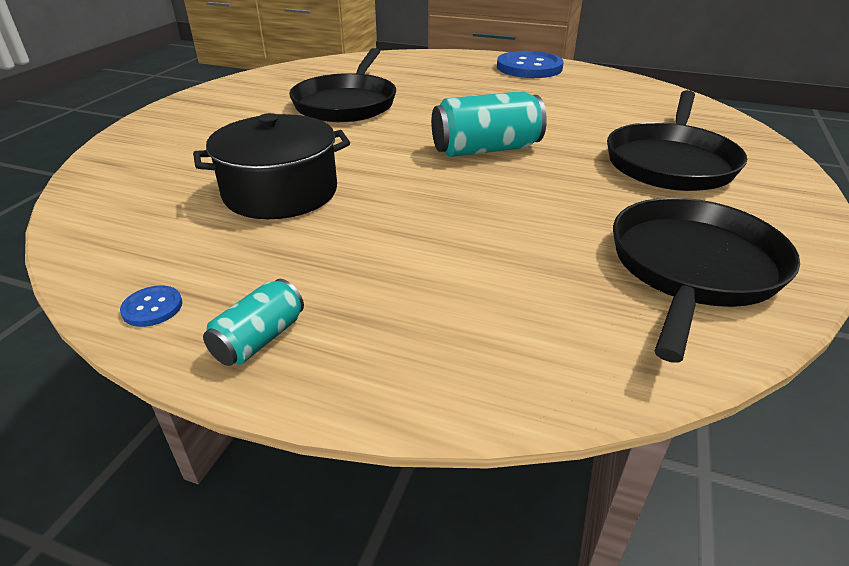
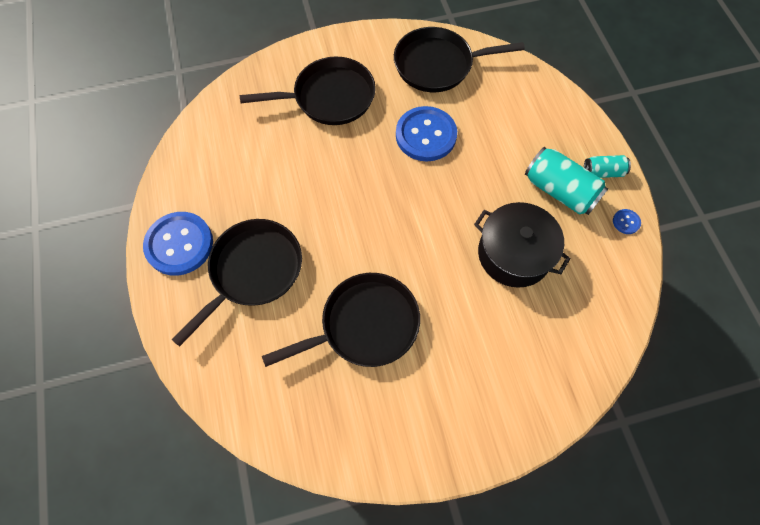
camera: 125 degrees left, 30 degrees up
(466, 82) = (253, 271): none -> black pan
(486, 149) = (379, 188): turquoise can -> turquoise can (560, 191)
(537, 202) = (426, 135): none -> blue button

